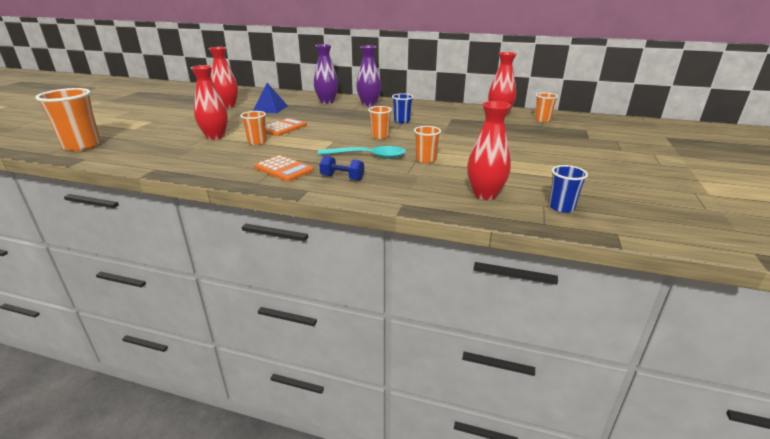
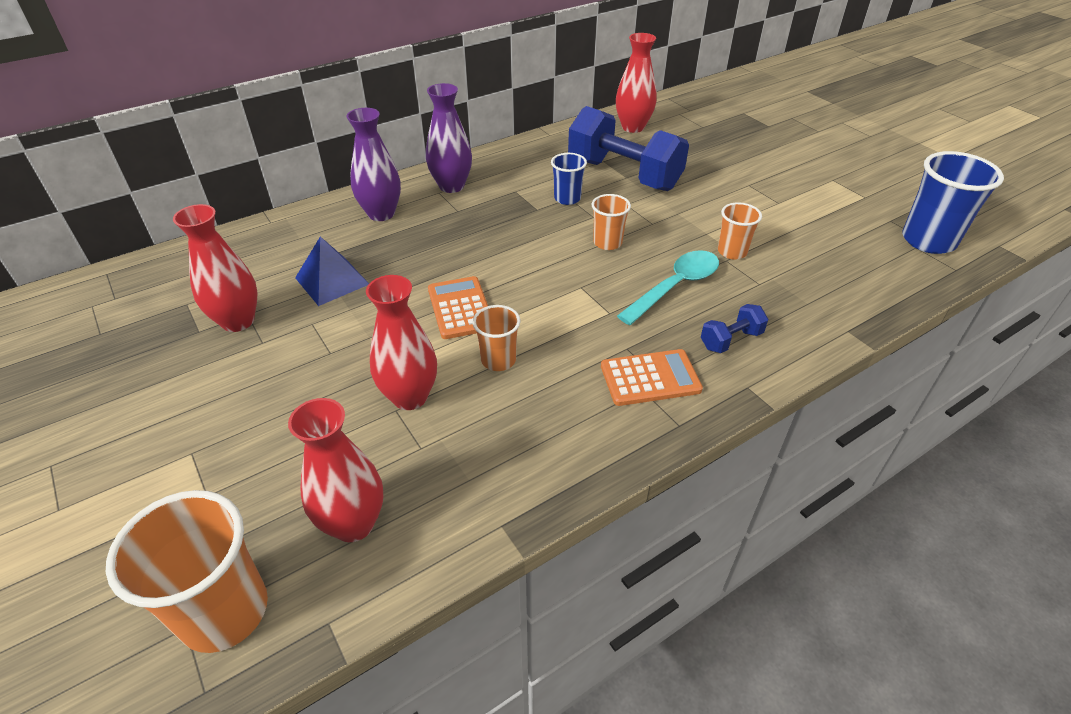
camera: 50 degrees left, 15 degrees up
(448, 124) = (624, 175): none -> blue dumbbell
(485, 194) = (865, 265): red vase -> red vase (353, 523)
(542, 120) = (684, 115): orange cup -> none
(561, 207) = (928, 241): blue cup -> blue cup, size x1.79

